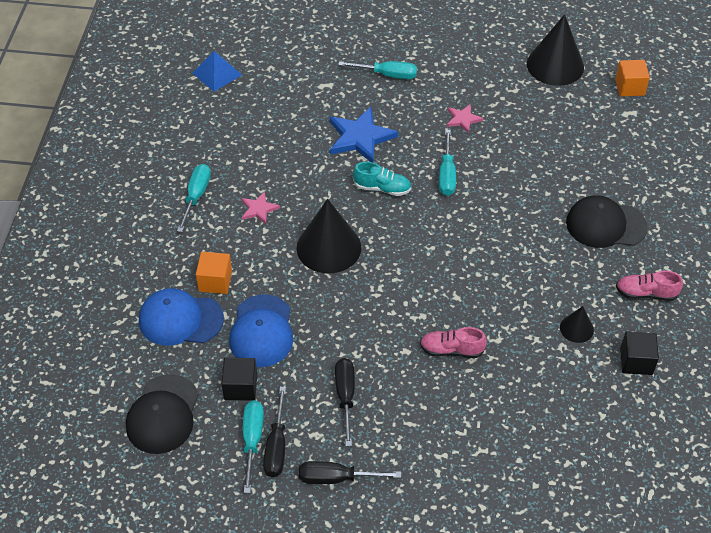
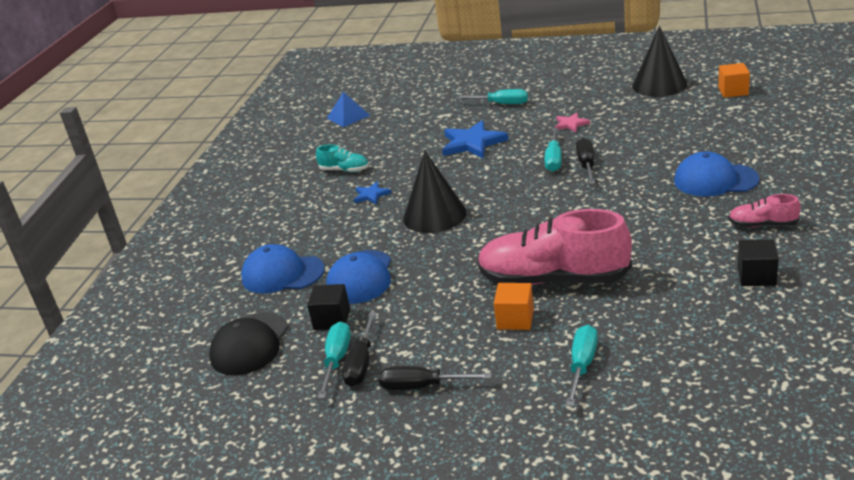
camera: 10 degrees right, 20 degrees down
(196, 195) = (315, 191): turquoise screwdriver -> turquoise screwdriver (582, 365)
(215, 281) = (321, 245): orange cube -> orange cube (515, 319)
(259, 209) = (371, 195): pink star -> blue star
(345, 396) = (439, 320): black screwdriver -> black screwdriver (586, 164)
(382, 188) = (490, 173): turquoise shoe -> turquoise shoe (344, 170)
(451, 350) = (553, 279): pink shoe -> pink shoe, size x2.20
(576, 328) = (688, 255): black cone -> none
(605, 225) = (715, 180): black cap -> blue cap

